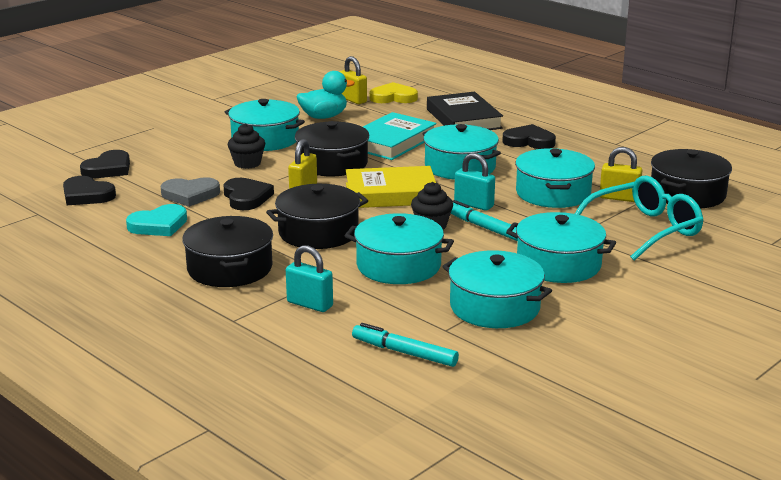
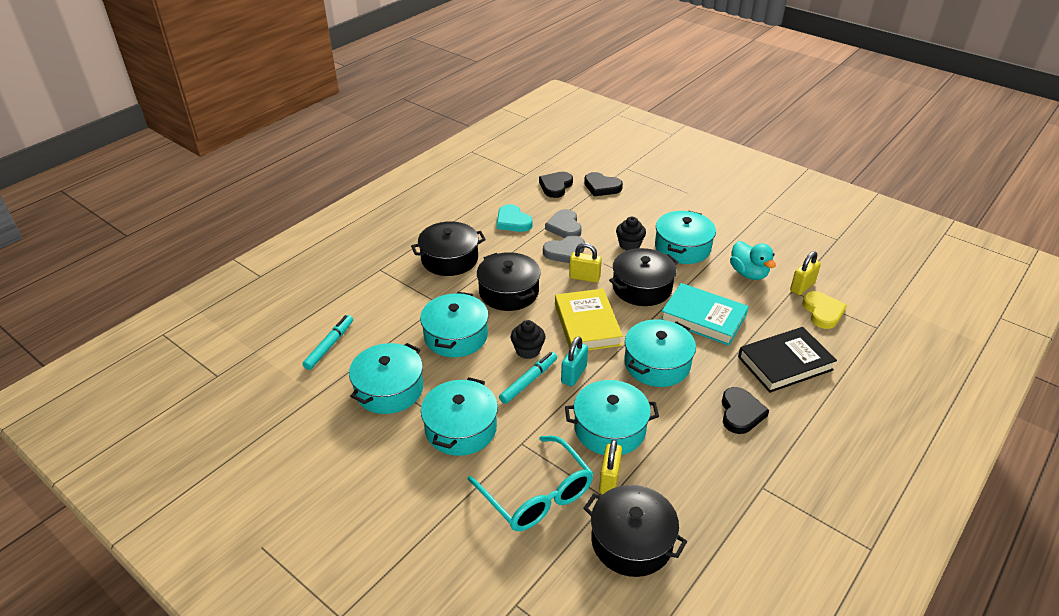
camera: 85 degrees right, 15 degrees up
(246, 197) = (565, 252): black heart -> grey heart
(310, 304) = (398, 298): turquoise padlock -> none

